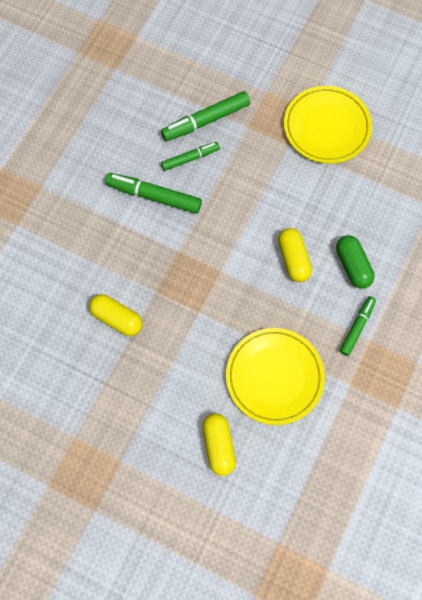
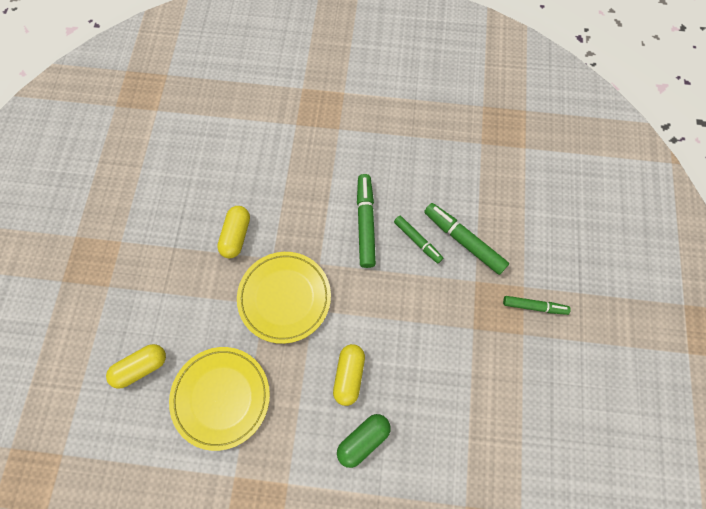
camera: 70 degrees right, 0 degrees up
(293, 259) = (349, 375): yellow capsule -> yellow capsule turned 45 degrees counterclockwise
(326, 127) = (510, 361): yellow plate -> yellow plate (284, 298)
(357, 327) = (297, 466): green marker -> green marker (534, 306)

